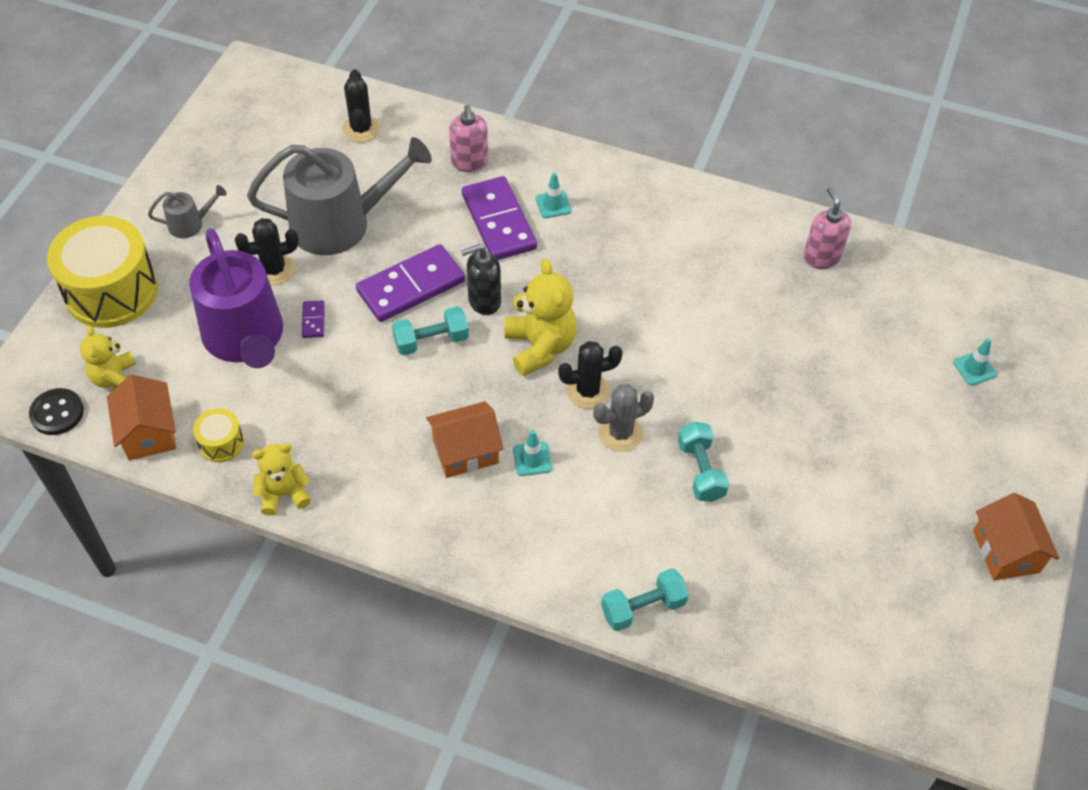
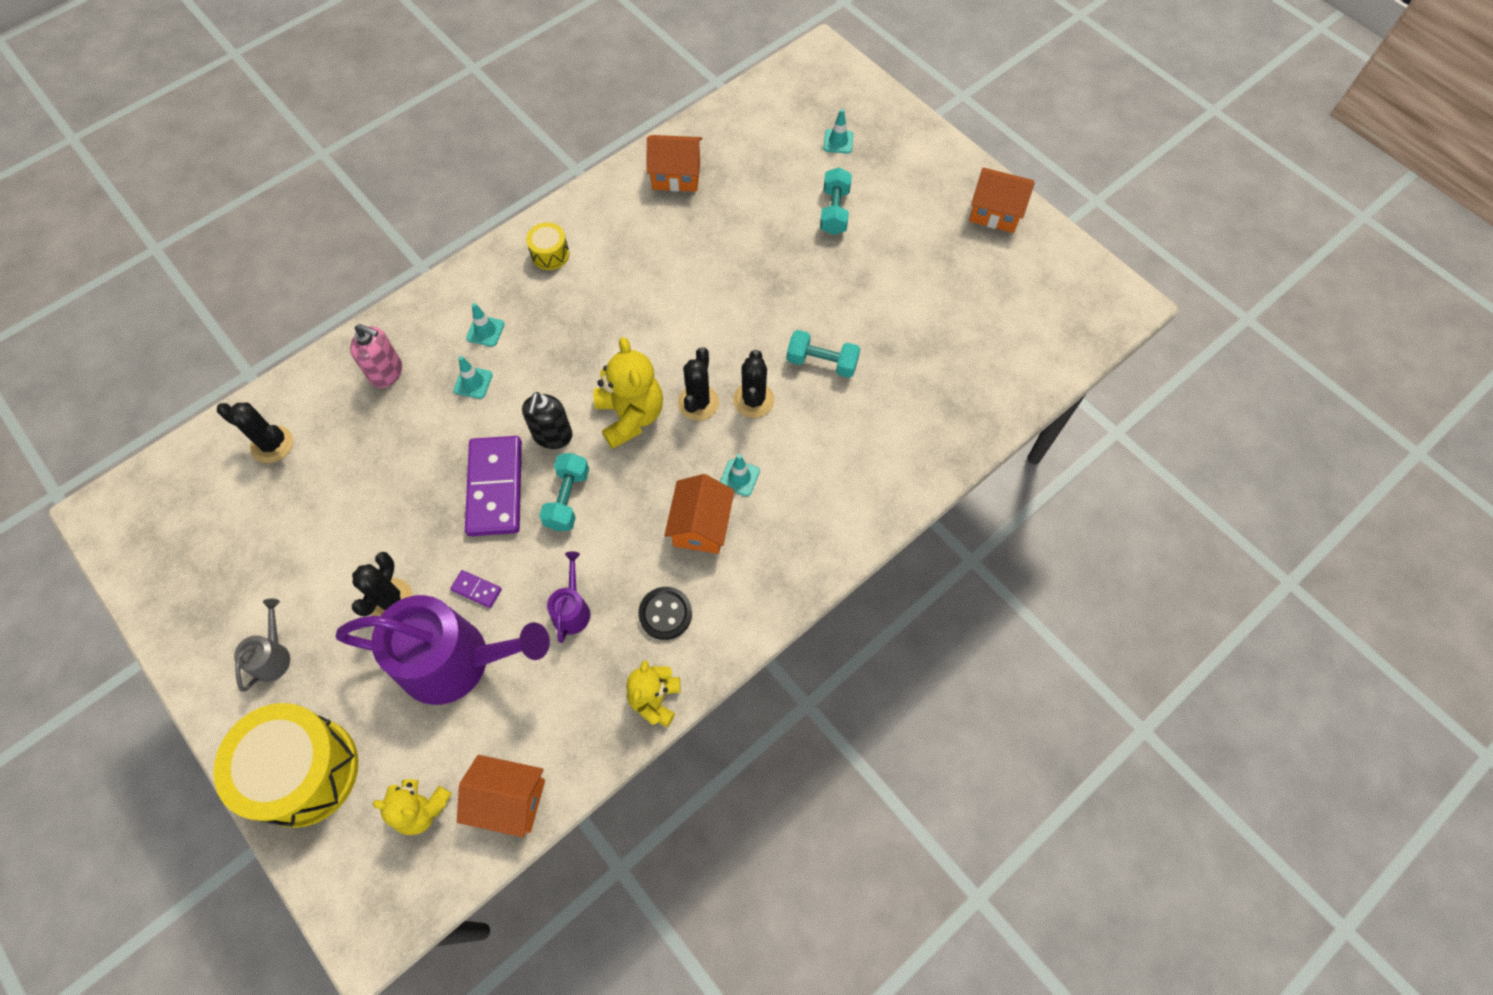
camera: 60 degrees left, 10 degrees up
(57, 413) = (426, 886): black button -> black button (665, 614)
(221, 443) = (564, 733): yellow drum -> yellow drum (550, 254)
(332, 394) = (572, 610): none -> purple watering can
(340, 223) = (377, 515): grey watering can -> none
(498, 222) = (473, 382): purple domino -> turquoise traffic cone
(540, 347) = (630, 416): yellow teddy bear -> yellow teddy bear turned 60 degrees clockwise
(620, 433) = (753, 400): grey cactus -> black cactus
(643, 608) = (920, 465): turquoise dumbbell -> turquoise dumbbell (834, 211)
(821, 257) = (676, 175): pink soap dispenser -> orange house

